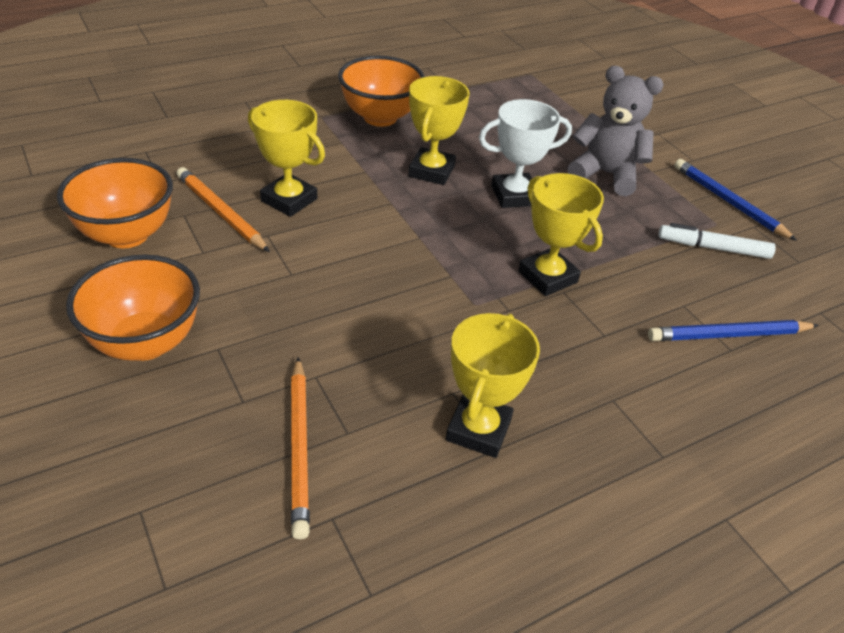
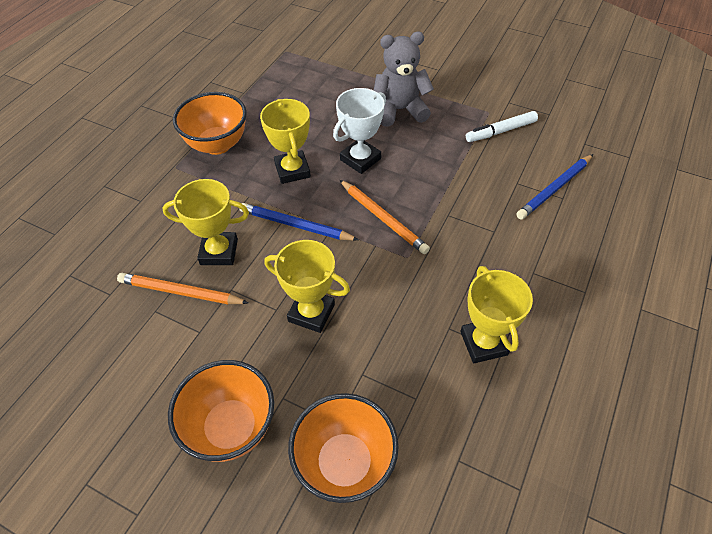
camera: 30 degrees left, 10 degrees up
(127, 235) = (130, 354): orange bowl -> orange bowl (344, 463)
(300, 447) = (399, 429): orange pencil -> orange pencil (383, 218)
(548, 277) = (431, 210): yellow trophy -> yellow trophy (311, 313)
(728, 202) = (482, 91): blue pencil -> blue pencil (295, 225)

